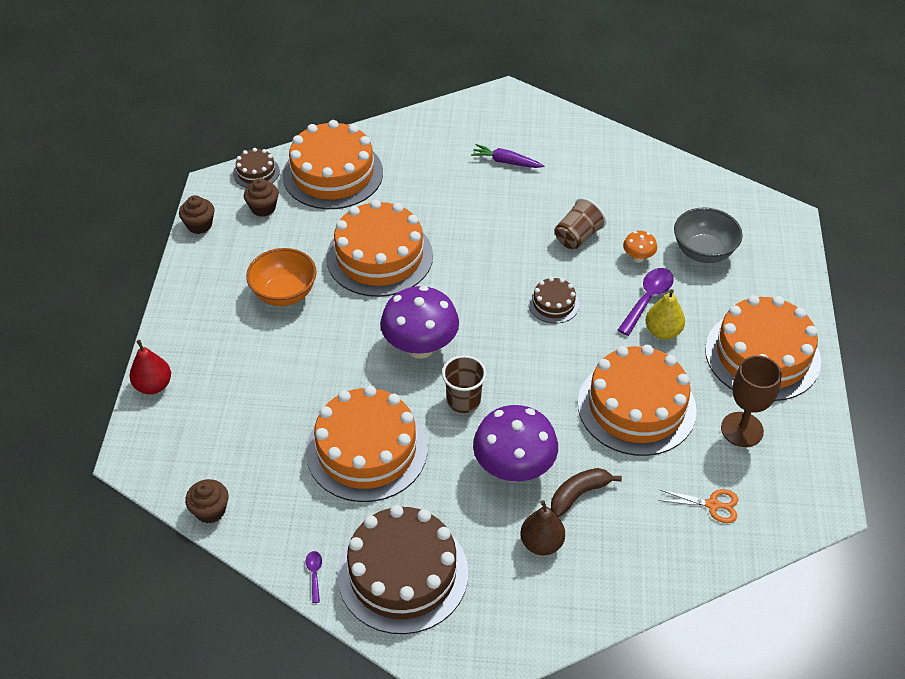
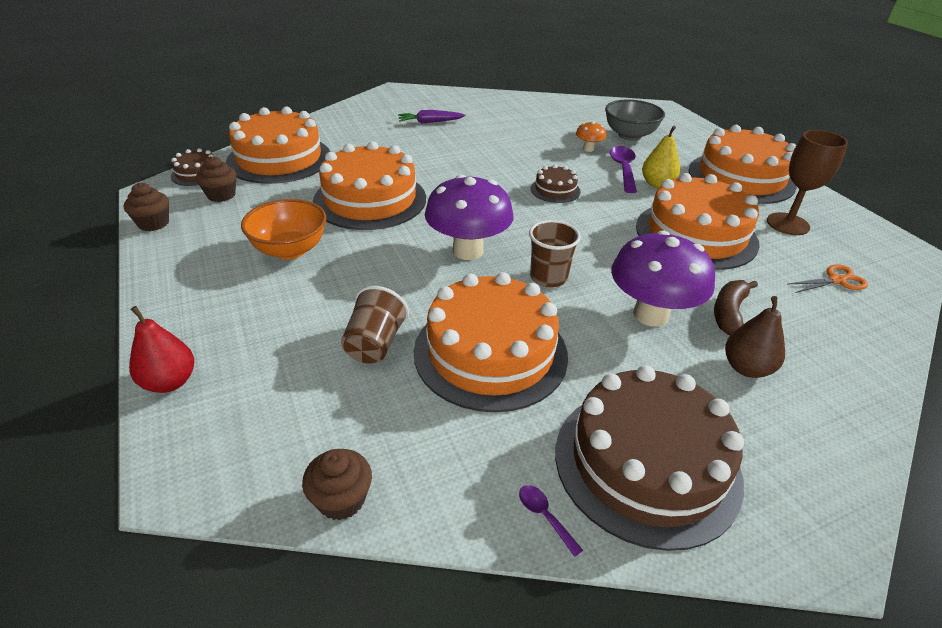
camera: 30 degrees left, 10 degrees down
(577, 237) = (530, 148): brown cup -> brown cup (375, 344)

